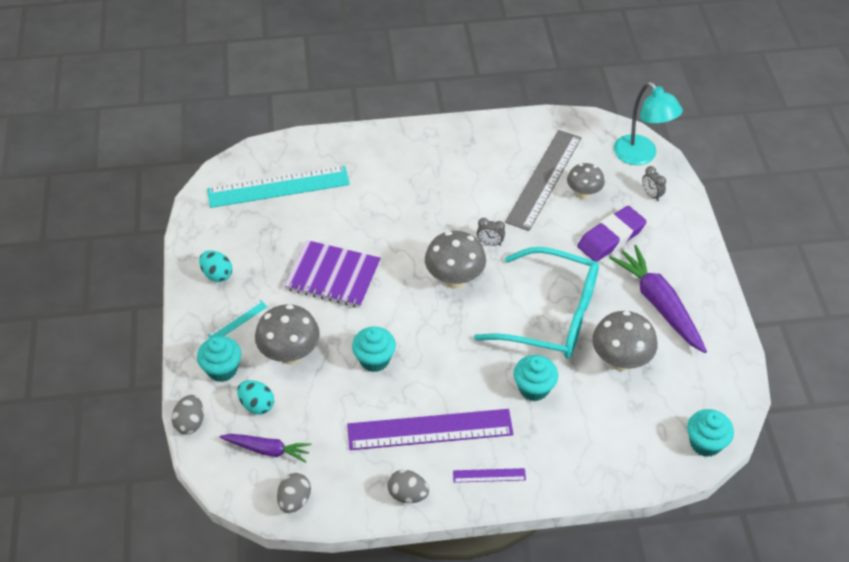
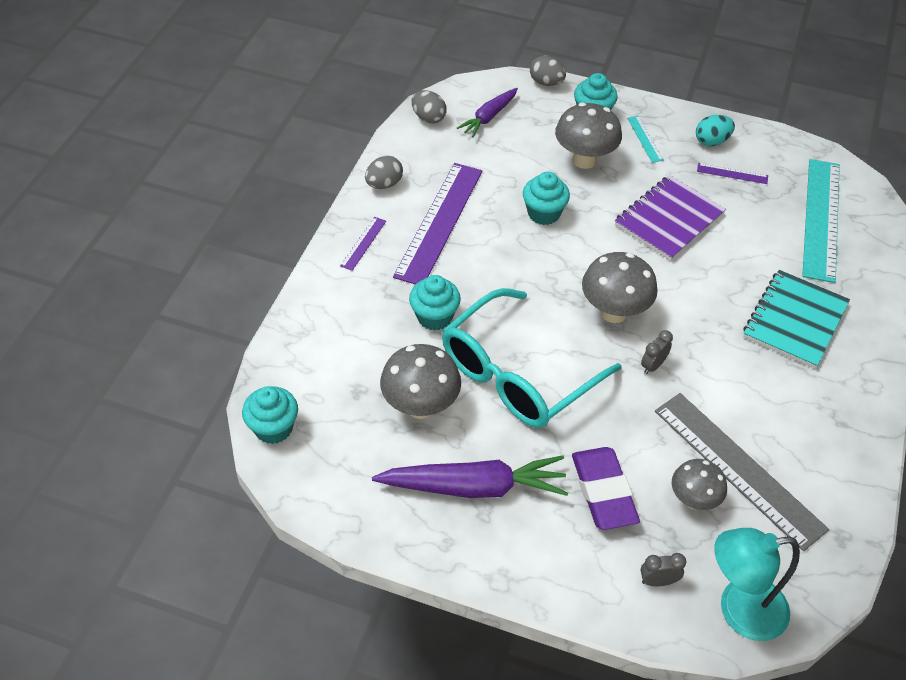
camera: 115 degrees right, 0 degrees up
(253, 251) = (732, 173): none -> purple ruler
(257, 405) = (540, 124): turquoise egg -> none
(396, 179) = (795, 320): none -> turquoise notebook

